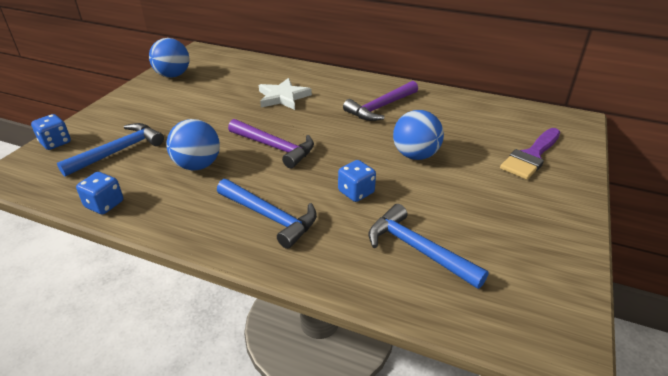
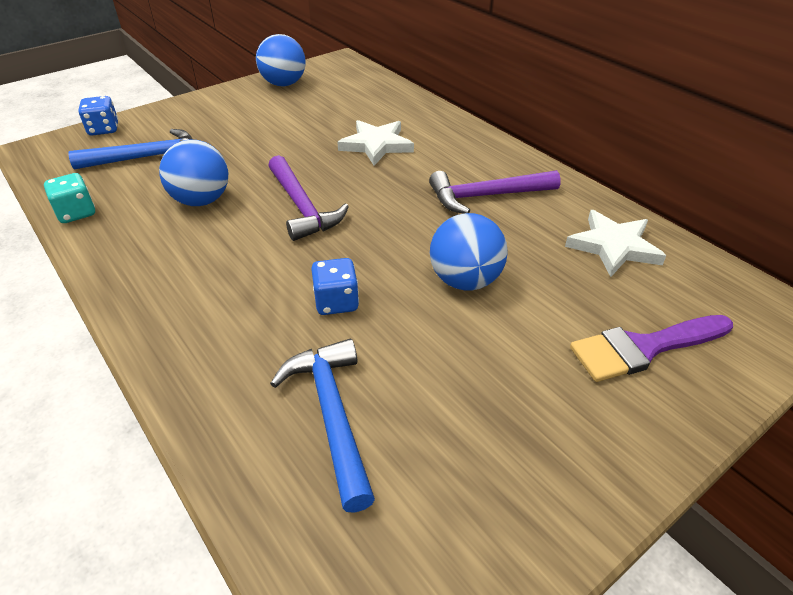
camera: 30 degrees right, 5 degrees up
(104, 204) = (76, 213): blue dice -> turquoise dice
(270, 217) = (210, 293): blue hammer -> none
(471, 113) = (613, 246): none -> white star

